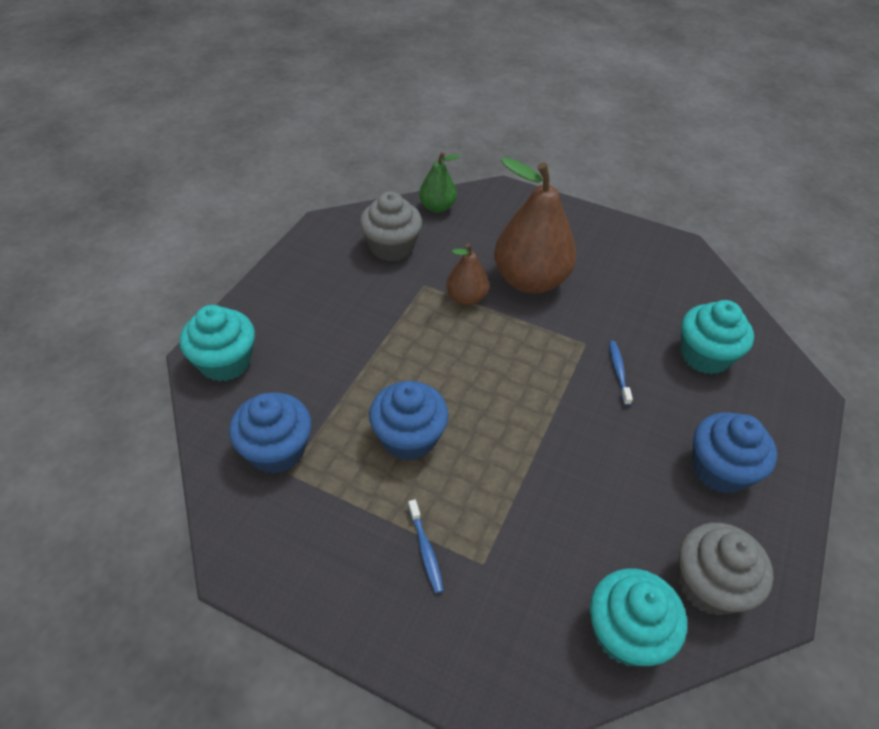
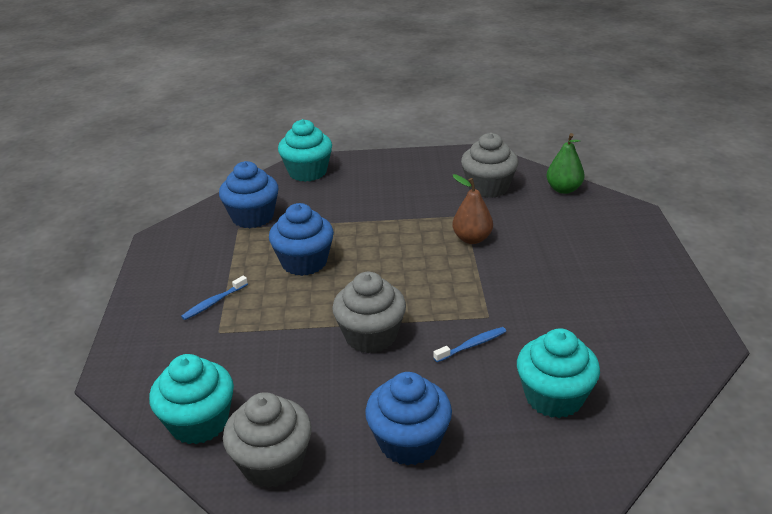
camera: 65 degrees right, 15 degrees down
(530, 280) = (532, 262): brown pear -> none
(566, 435) = (371, 336): none -> grey cupcake

